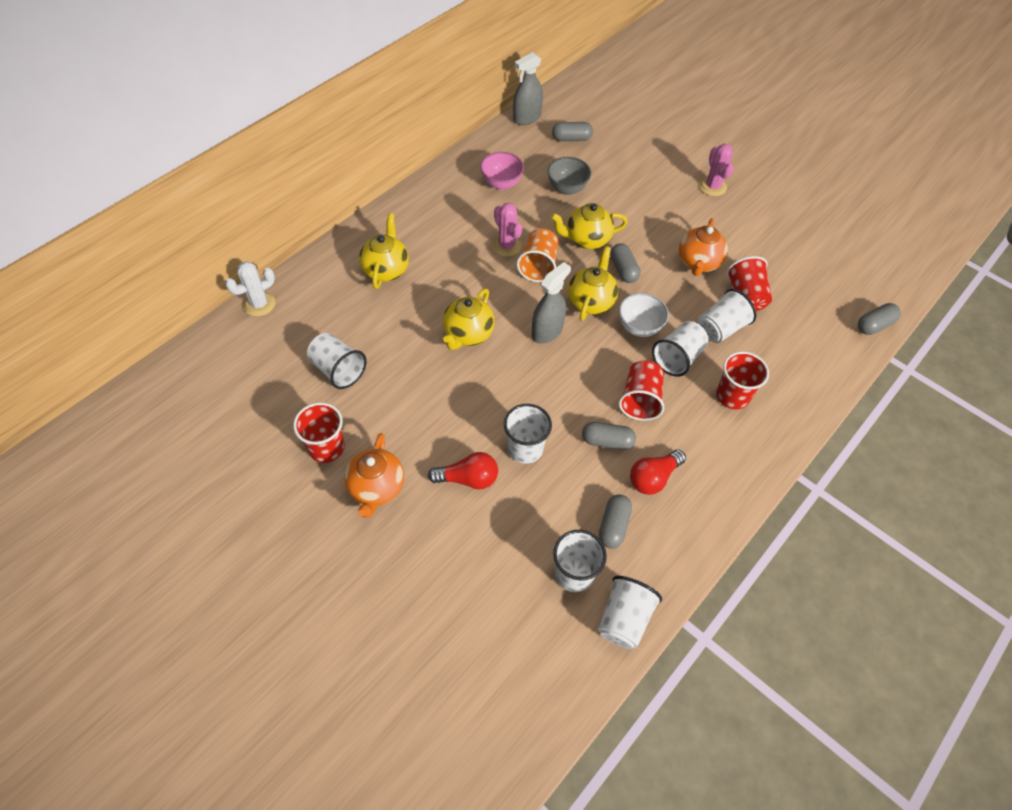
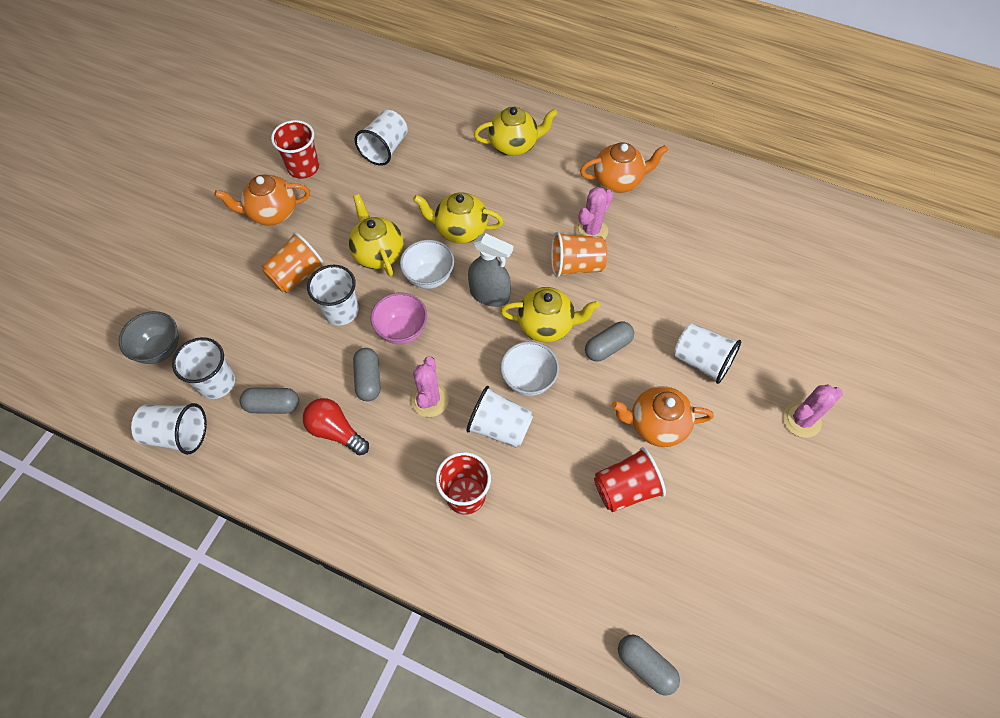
camera: 75 degrees right, 5 degrees up
(259, 304) = (437, 75): white cactus -> none
(461, 213) = (618, 181): none -> orange teapot
(468, 479) = (297, 275): red light bulb -> orange cup
(501, 184) = (680, 202): pink bowl -> pink bowl (402, 330)
(512, 370) = (429, 277): none -> white bowl
(527, 118) = (802, 198): grey spray bottle -> none
(567, 189) = (707, 264): grey bowl -> grey bowl (160, 349)
(571, 139) = (794, 249): grey capsule -> none
(586, 240) = (636, 301): yellow teapot -> yellow teapot (378, 253)
(640, 400) = (430, 400): red cup -> pink cactus
(720, 329) = (561, 467): white cup -> white cup (701, 361)

